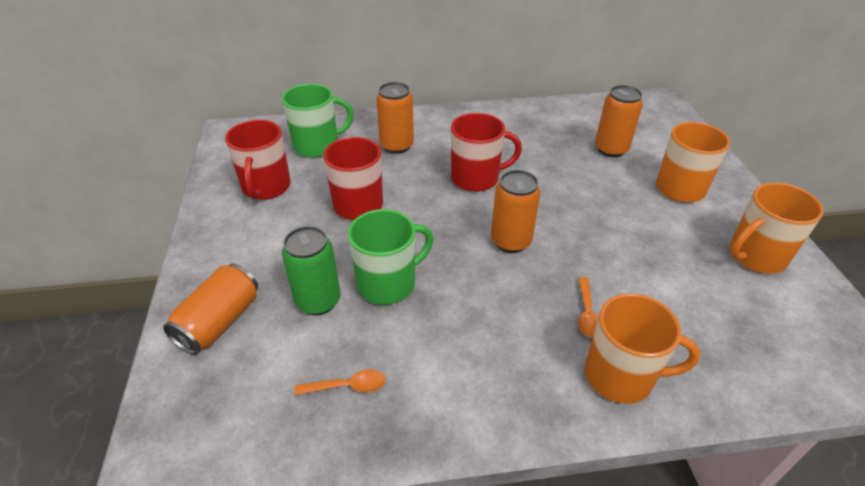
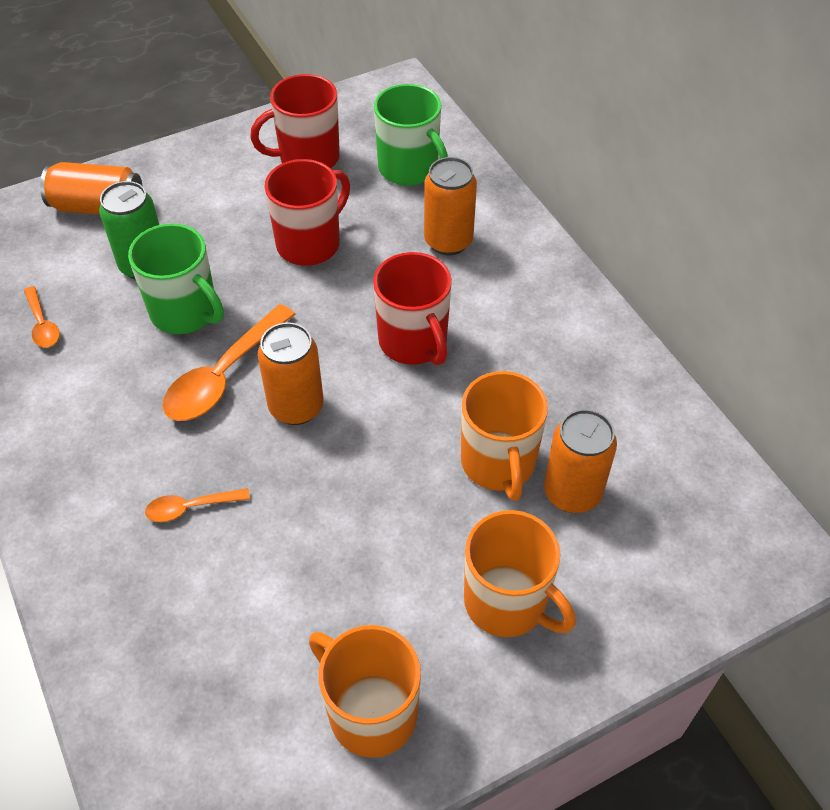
camera: 70 degrees right, 10 degrees up
(465, 273) = (224, 375): none -> orange spoon
(621, 376) = (102, 554): orange mug -> orange mug (498, 464)

